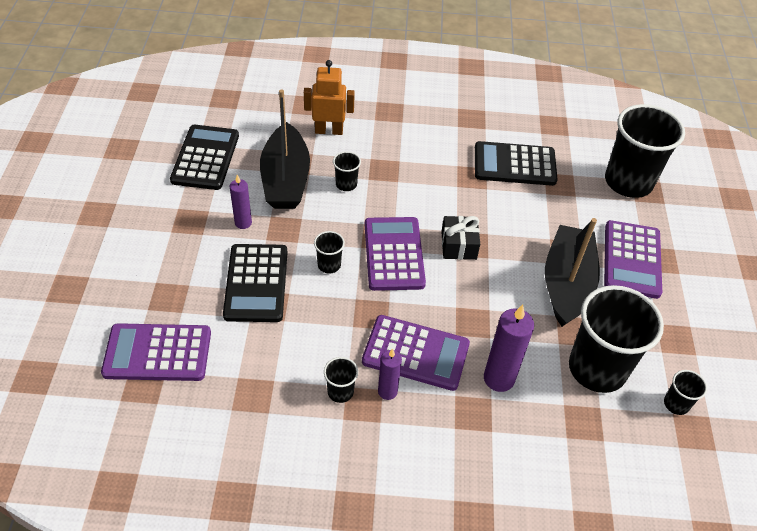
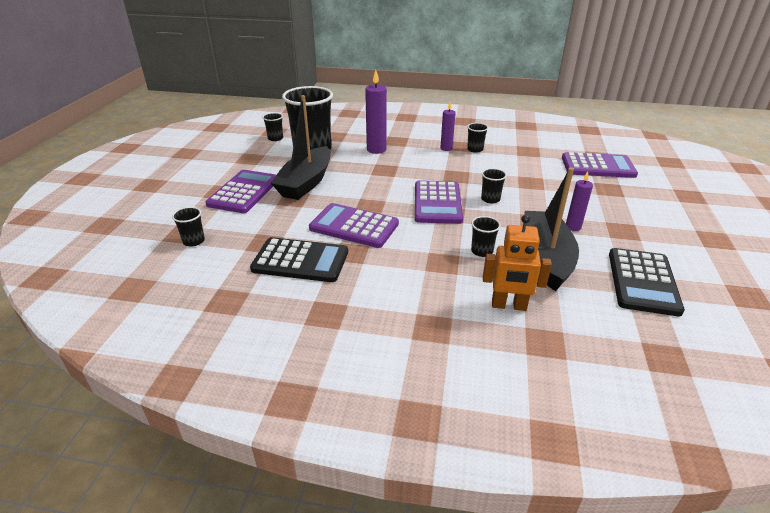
camera: 170 degrees left, 15 degrees down
(256, 283) = (545, 192): black calculator -> none
(415, 353) = (427, 160): purple calculator -> purple calculator (354, 226)
(458, 245) = (382, 205): black gift -> none
(628, 182) = (194, 241): black cup -> black cup, size x0.43

